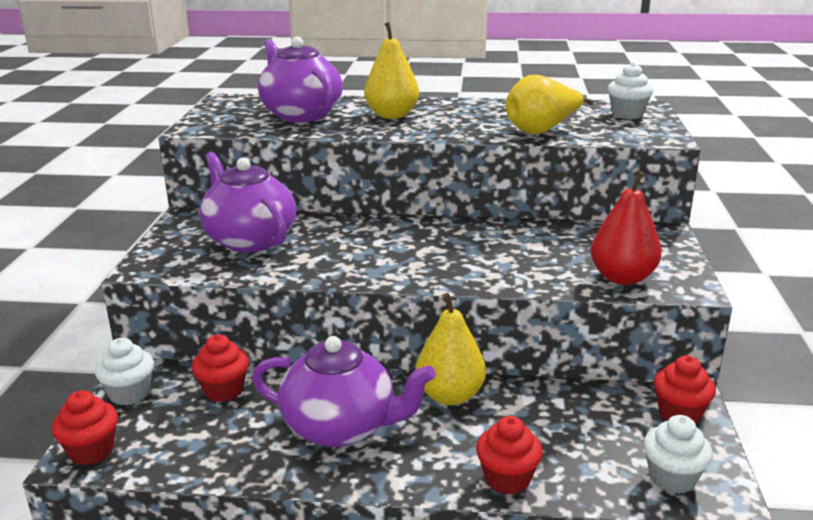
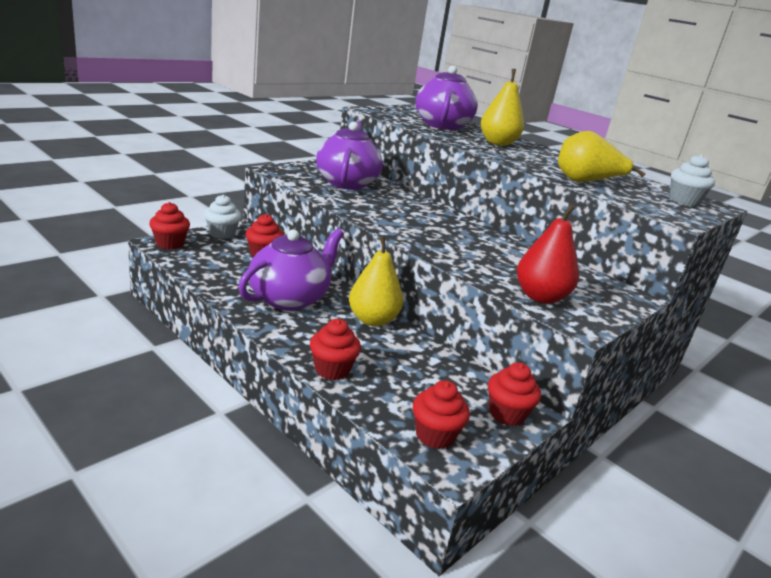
camera: 35 degrees right, 0 degrees up
(341, 427) = (289, 298): purple teapot -> purple teapot turned 105 degrees counterclockwise
(672, 478) = (435, 435): white cupcake -> red cupcake

